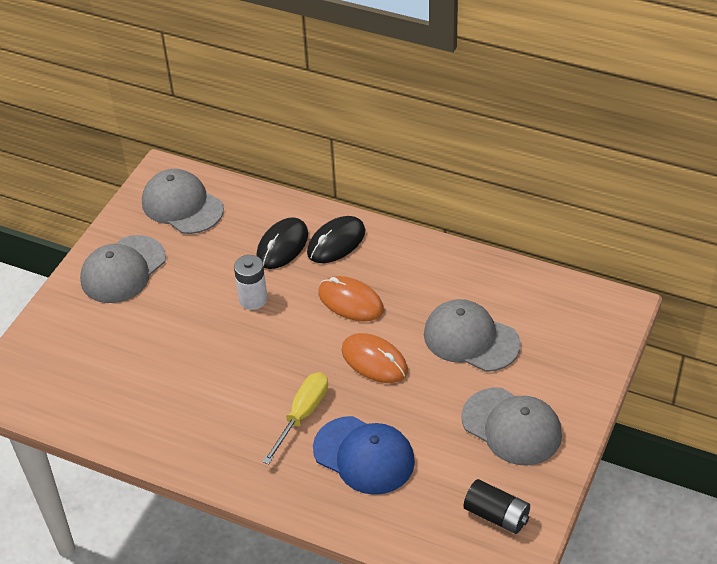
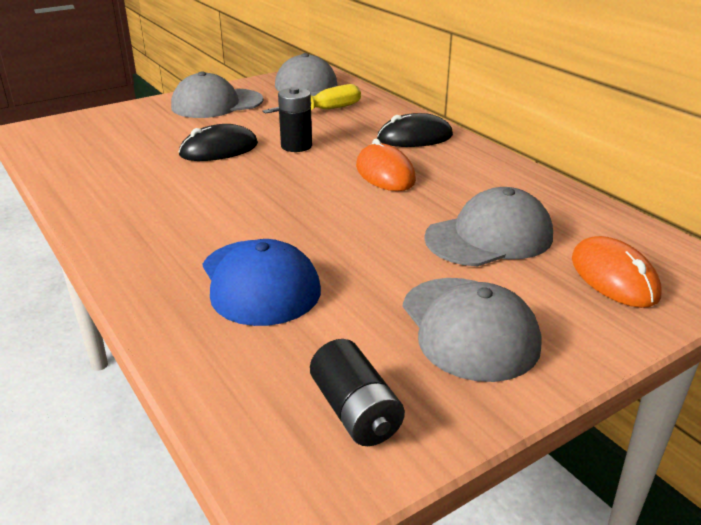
camera: 30 degrees right, 15 degrees down
(253, 299) = (296, 146): white battery -> black battery
(282, 246) = (362, 126): black mouse -> black mouse (219, 149)
(302, 415) = (239, 228): yellow screwdriver -> yellow screwdriver (325, 110)
(374, 361) = (361, 217): orange mouse -> orange mouse (614, 277)
(471, 339) = (489, 237): grey cap -> grey cap turned 90 degrees clockwise

